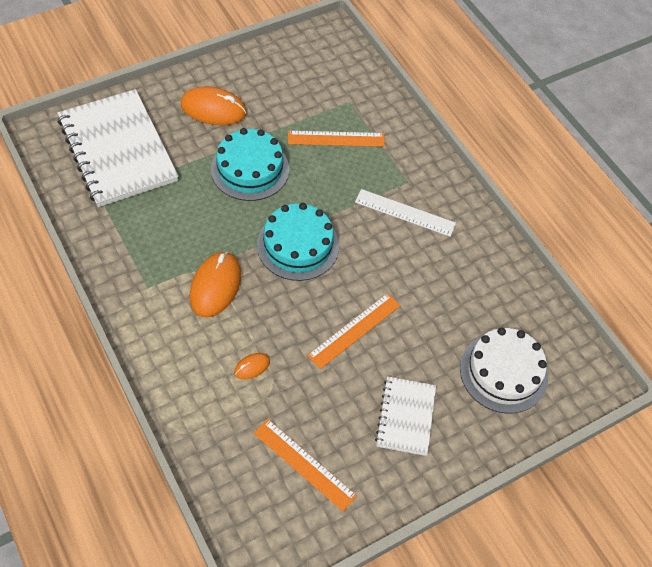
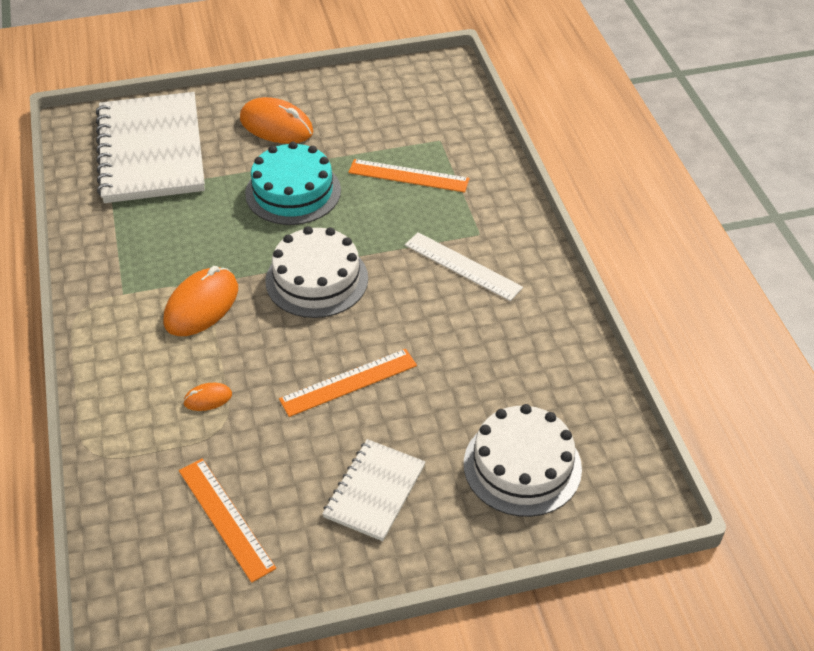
camera: 20 degrees right, 10 degrees down
(298, 245) = (316, 279): turquoise cake -> white cake

